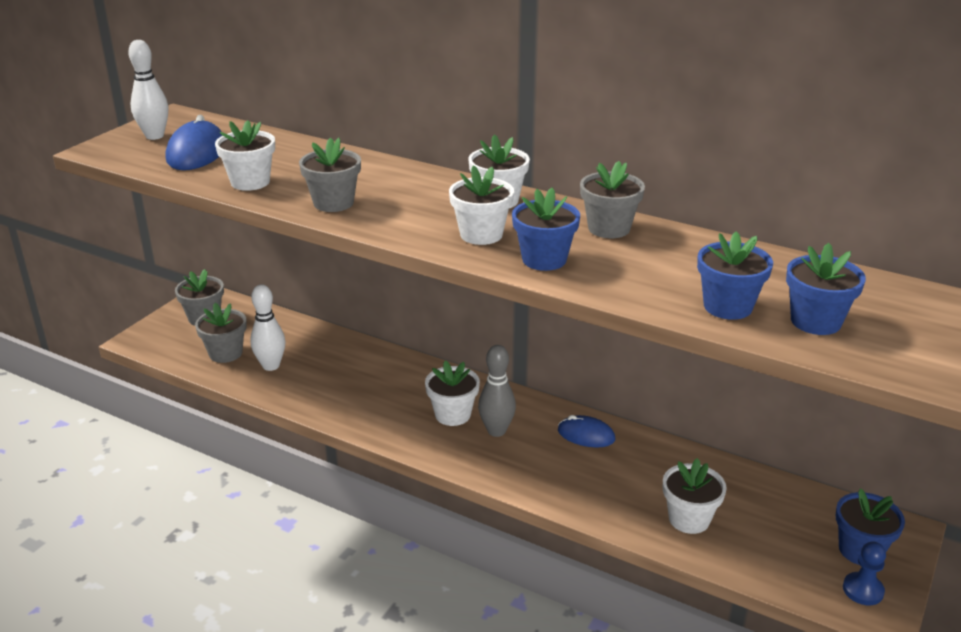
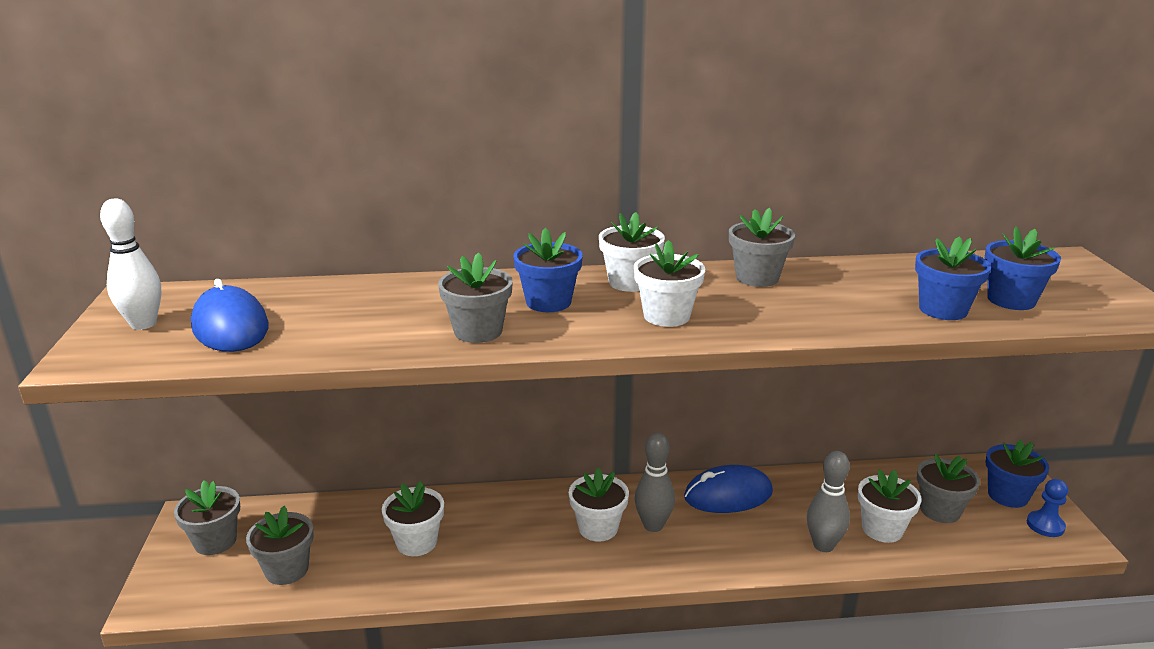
camera: 35 degrees left, 5 degrees down
(250, 182) = (350, 338): white flower pot -> white flower pot (416, 542)
(271, 366) = (357, 561): white bowling pin -> none
(544, 259) = (754, 319): blue flower pot -> blue flower pot (548, 302)
(586, 435) = (728, 495): blue mouse -> blue mouse, size x1.53
(618, 506) = (823, 545): none -> grey bowling pin
(768, 530) = (940, 510): none -> grey flower pot

